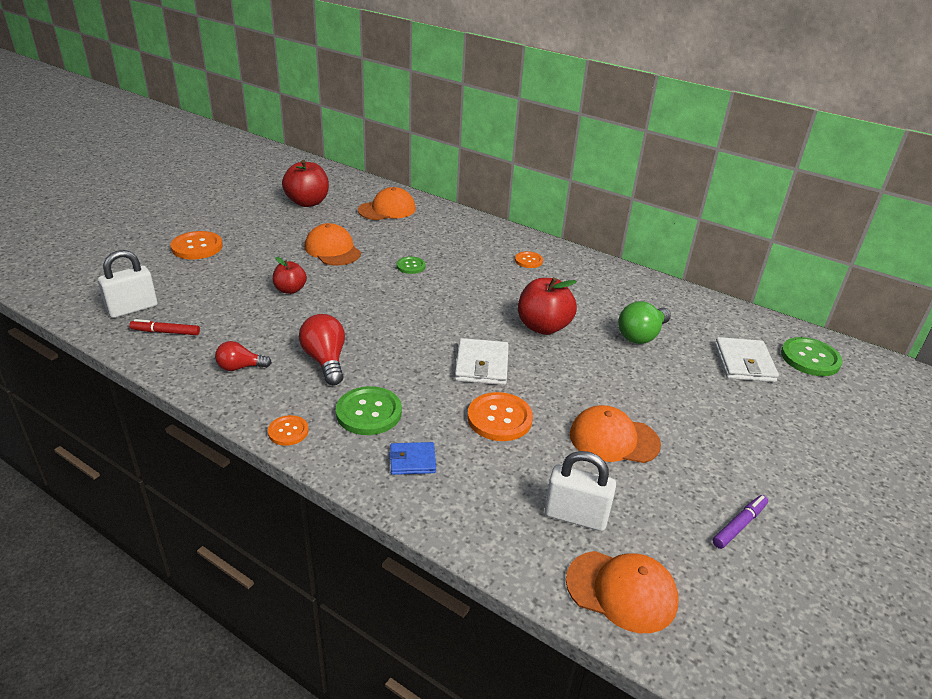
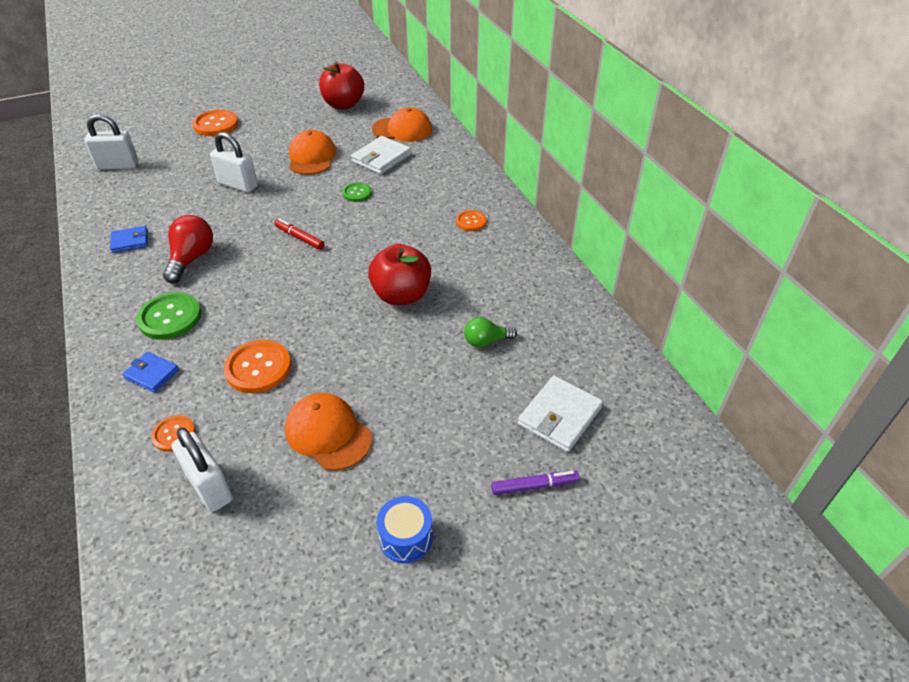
camera: 35 degrees right, 10 degrees up
(166, 332) = (117, 193): red marker -> red marker (299, 238)
(240, 367) = (130, 241): red light bulb -> blue wallet
(288, 431) = (100, 309): orange button -> orange button (174, 434)
(290, 290) = (238, 185): red apple -> white padlock
(481, 365) = (303, 311): white wallet -> white wallet (381, 158)
(622, 591) = (164, 572): orange cap -> none
(641, 335) = (486, 341): green light bulb -> green light bulb, size x0.64
(739, 525) = (334, 576): purple marker -> purple marker (534, 486)
(750, 478) = (406, 538): none -> blue drum
(810, 358) = (647, 444): green button -> none

